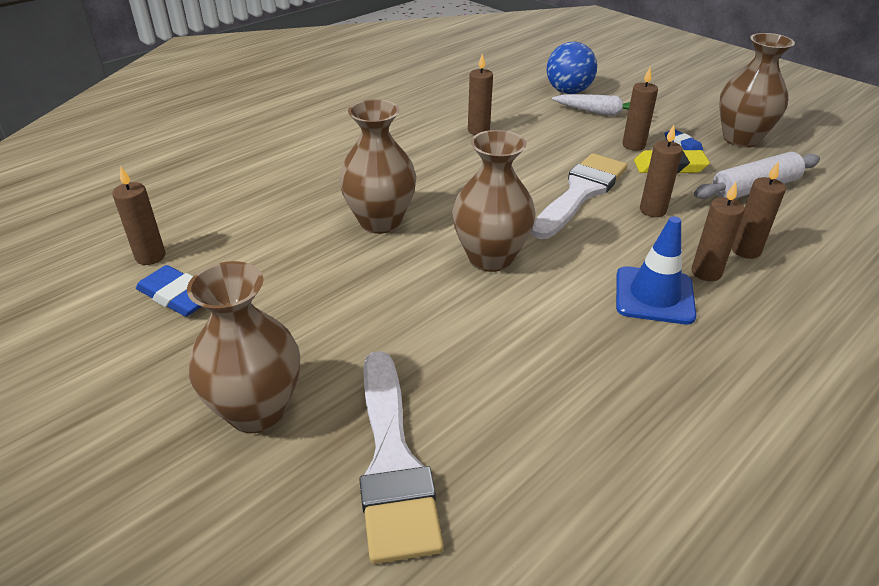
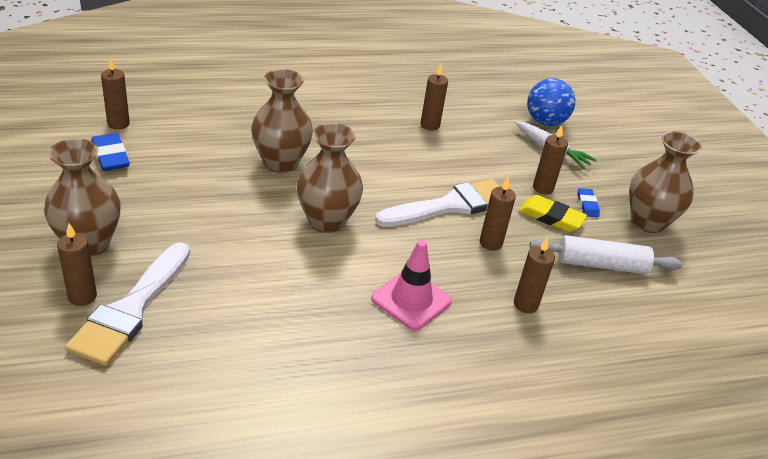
camera: 25 degrees right, 0 degrees up
(654, 295) = (411, 300): blue traffic cone -> pink traffic cone
(706, 272) = (472, 304): brown candle -> brown candle (82, 296)

